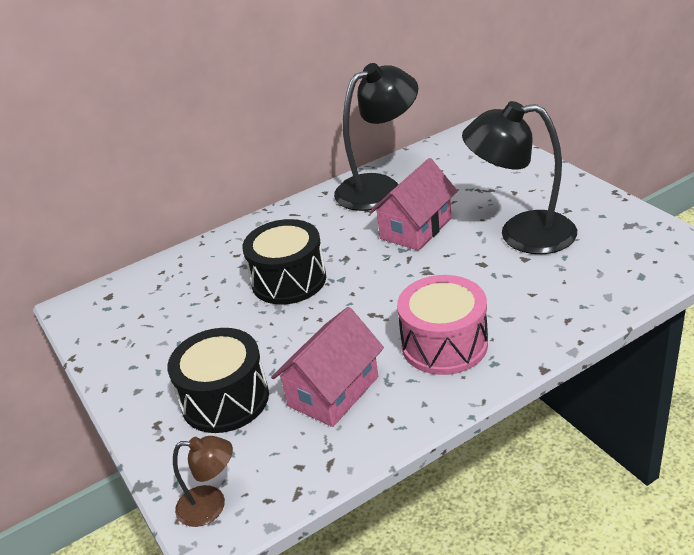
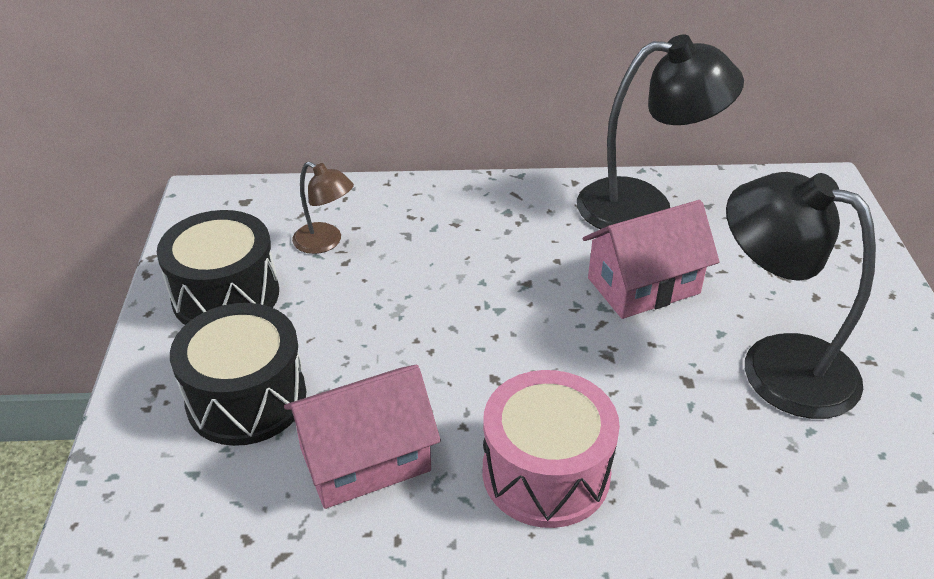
camera: 25 degrees right, 5 degrees up
(211, 506) = (120, 530): brown lamp -> brown lamp (325, 242)
(289, 280) = (439, 279): black drum -> black drum (226, 295)

